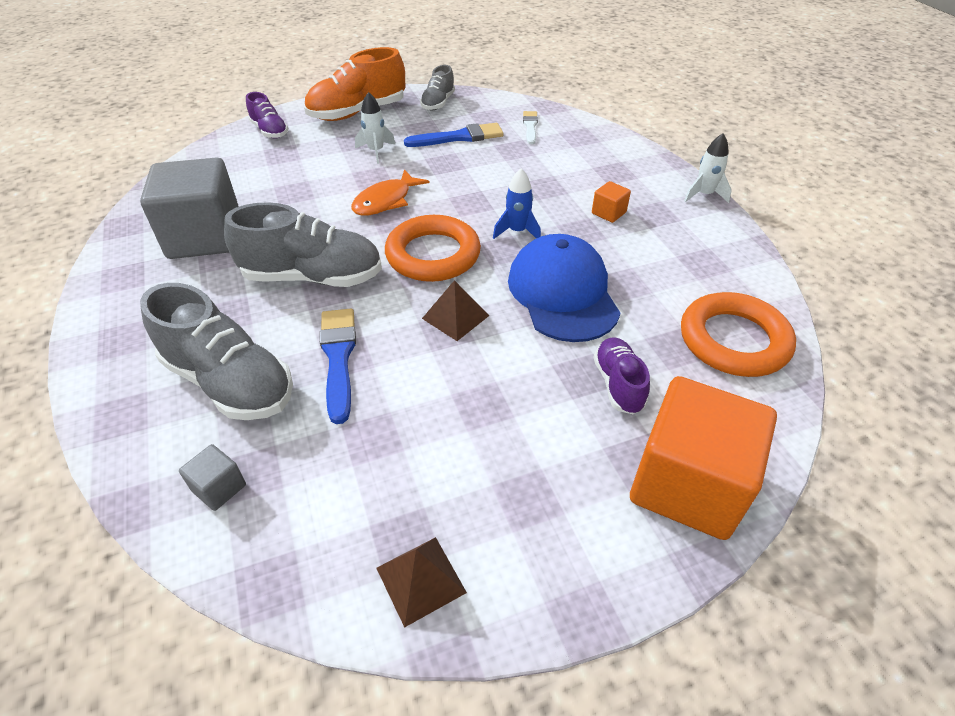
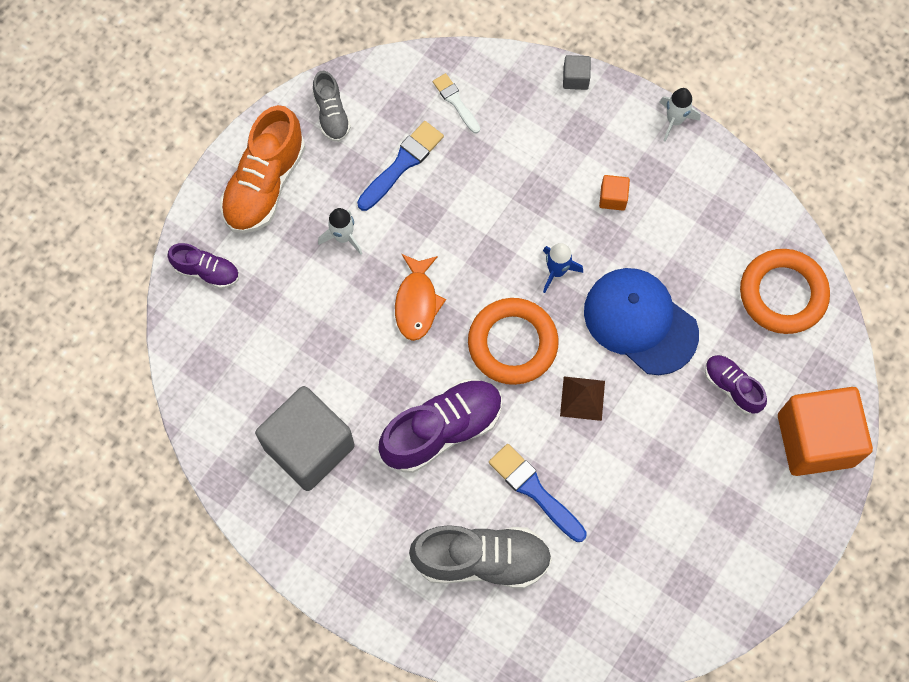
camera: 35 degrees left, 25 degrees up
(219, 488) = (555, 631): grey cube -> grey cube (575, 78)
(313, 277) = (442, 430): grey shoe -> purple shoe
(420, 580) = (714, 601): brown pyramid -> none

